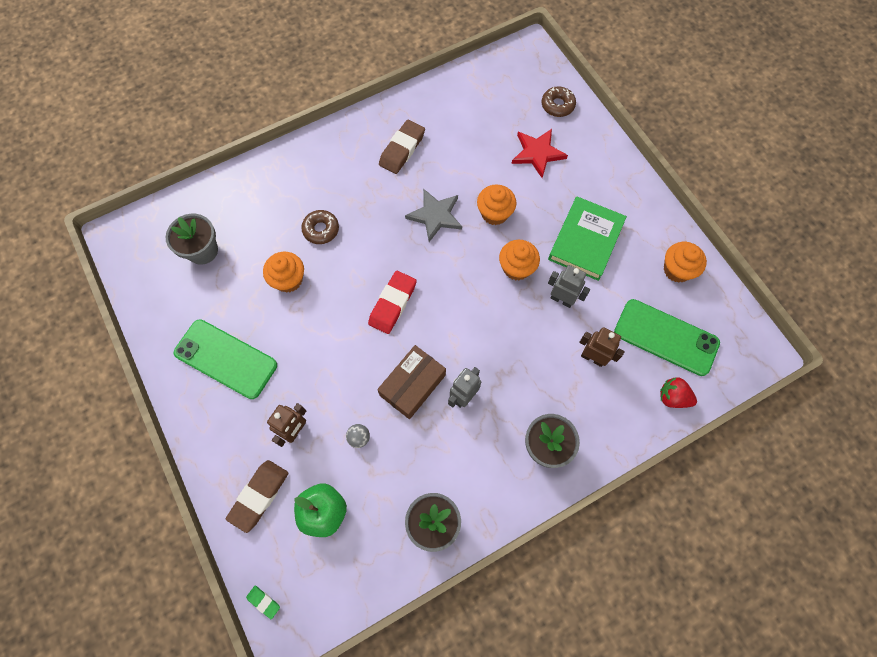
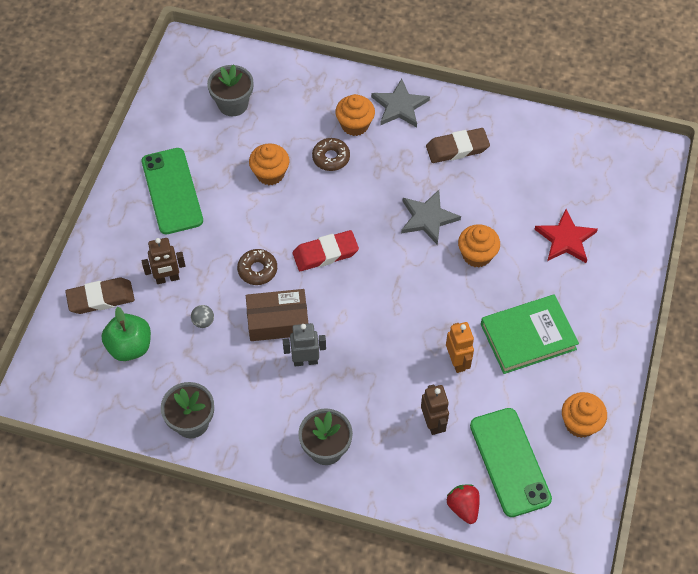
camera: 45 degrees right, 10 degrees down
(264, 601) = (36, 365): green eraser -> none
(330, 151) = (400, 106): none -> grey star
(516, 268) = (448, 309): orange cupcake -> orange cupcake (355, 125)
(557, 105) = (628, 216): brown donut -> brown donut (257, 270)
(561, 299) = (457, 361): grey robot -> orange robot

